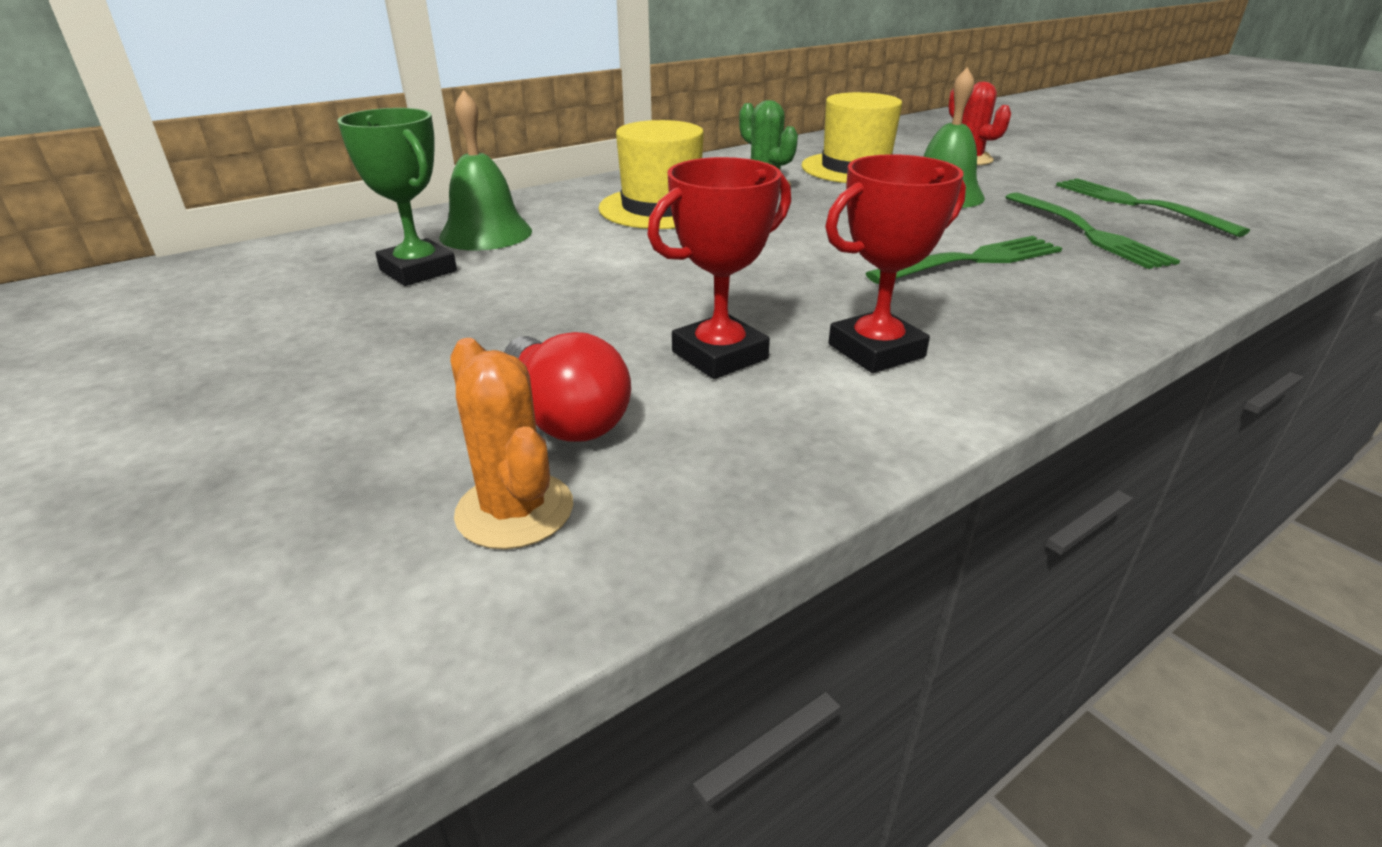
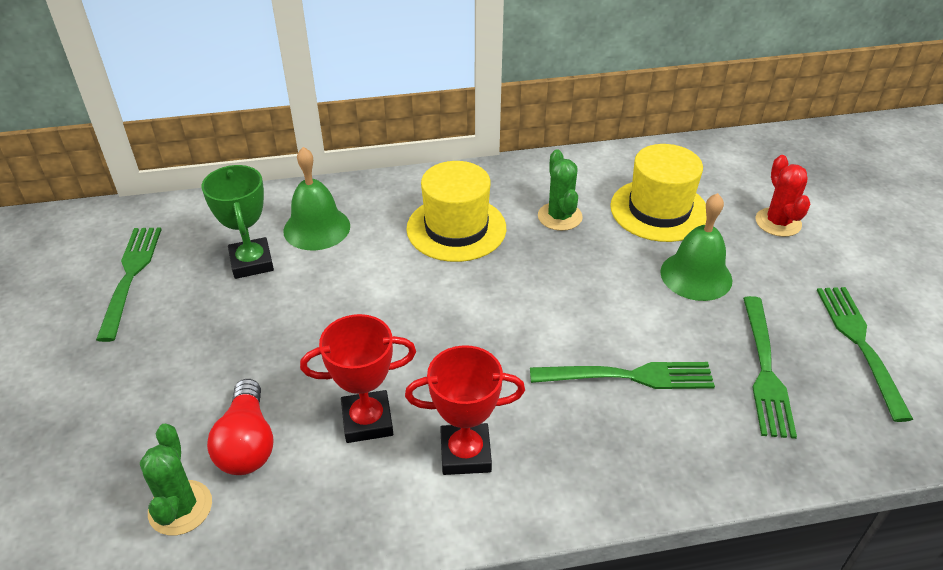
camera: 25 degrees right, 10 degrees up
(228, 313) = (130, 276): none -> green fork
(515, 510) = (180, 508): orange cactus -> green cactus

